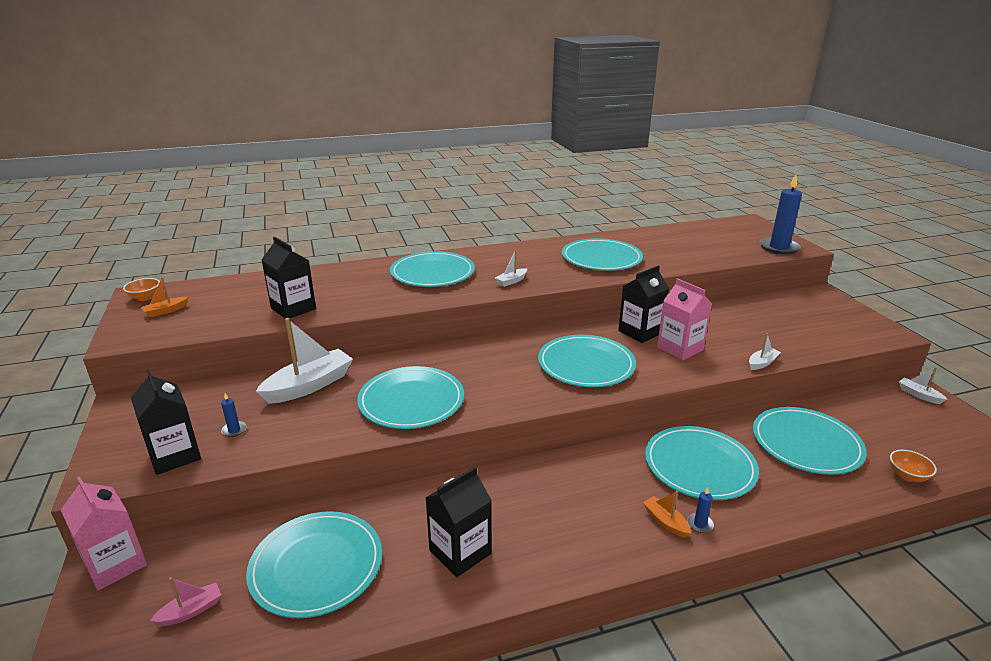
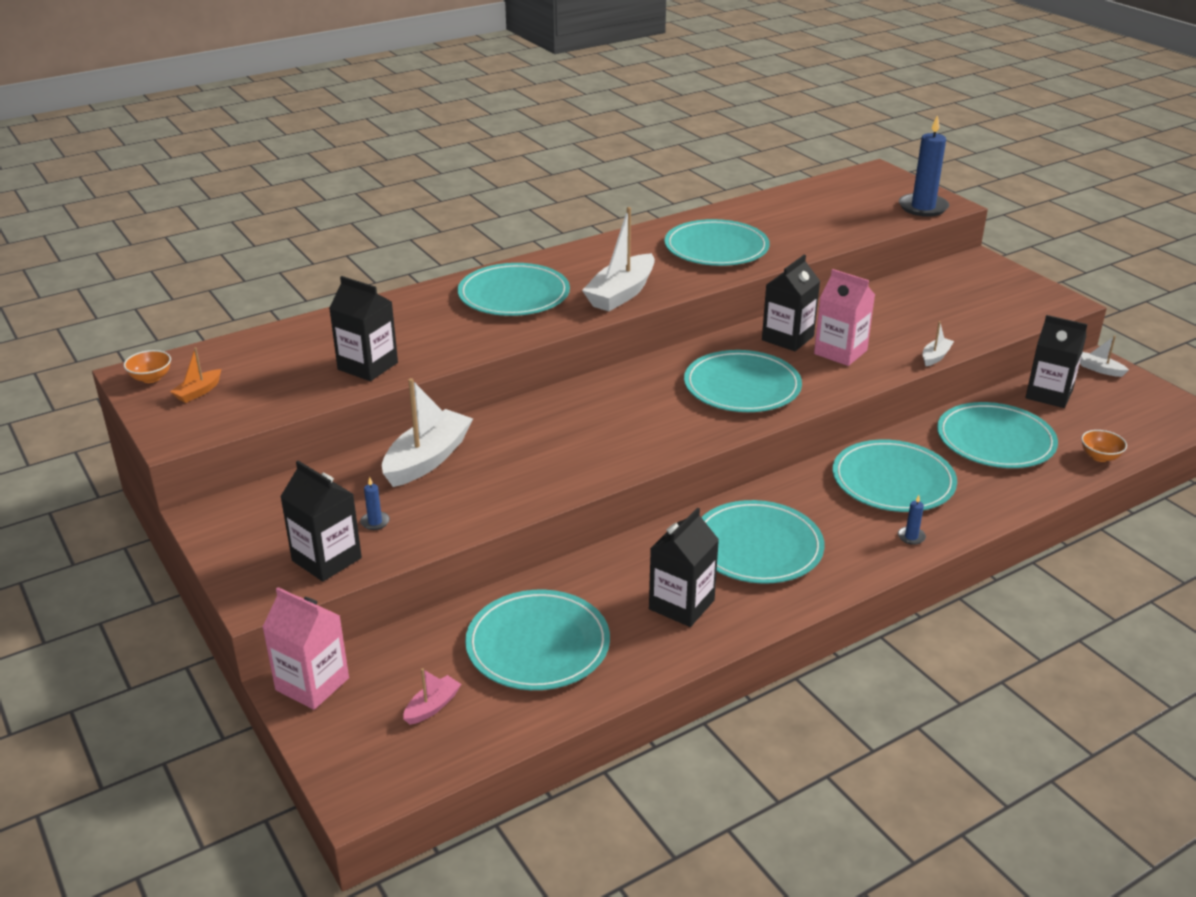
camera: 15 degrees left, 5 degrees up
(411, 401) = (563, 458): turquoise plate -> turquoise plate (757, 546)
(511, 281) = (621, 294): white boat -> white boat, size x2.09
(665, 522) = (877, 540): orange boat -> none
(866, 410) = (1049, 394): none -> black carton

